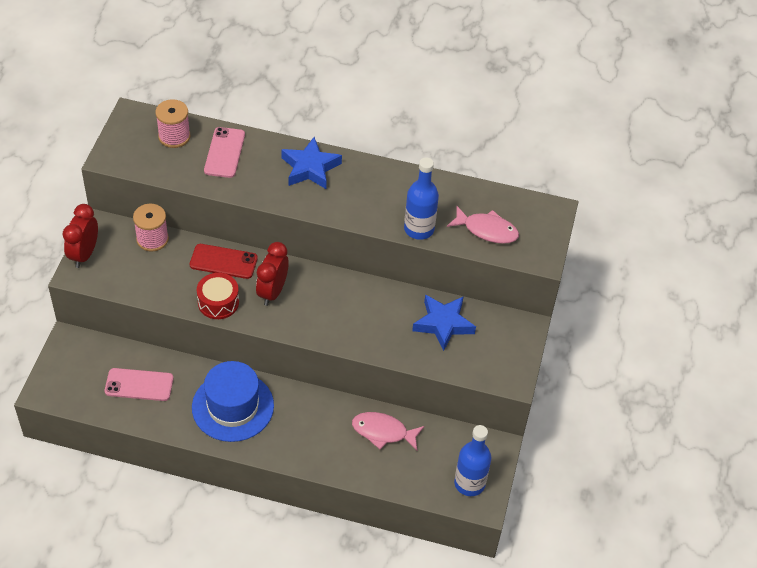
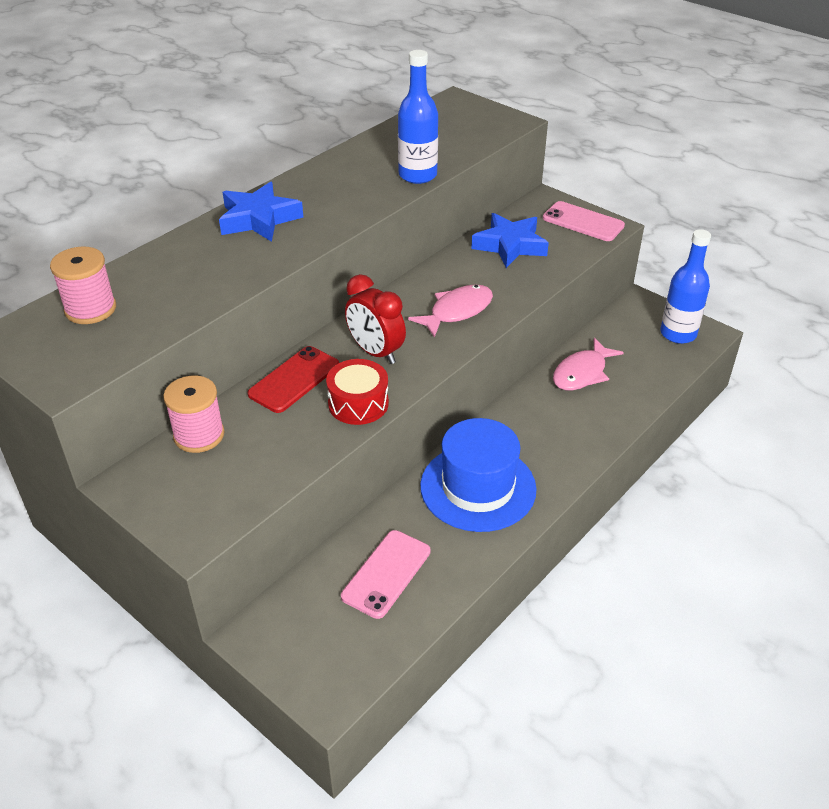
camera: 60 degrees left, 10 degrees down
(84, 254) = (163, 517): red clock -> none
(225, 153) = (166, 275): pink phone -> pink phone (583, 222)
(487, 230) = (452, 138): pink fish -> pink fish (457, 311)

